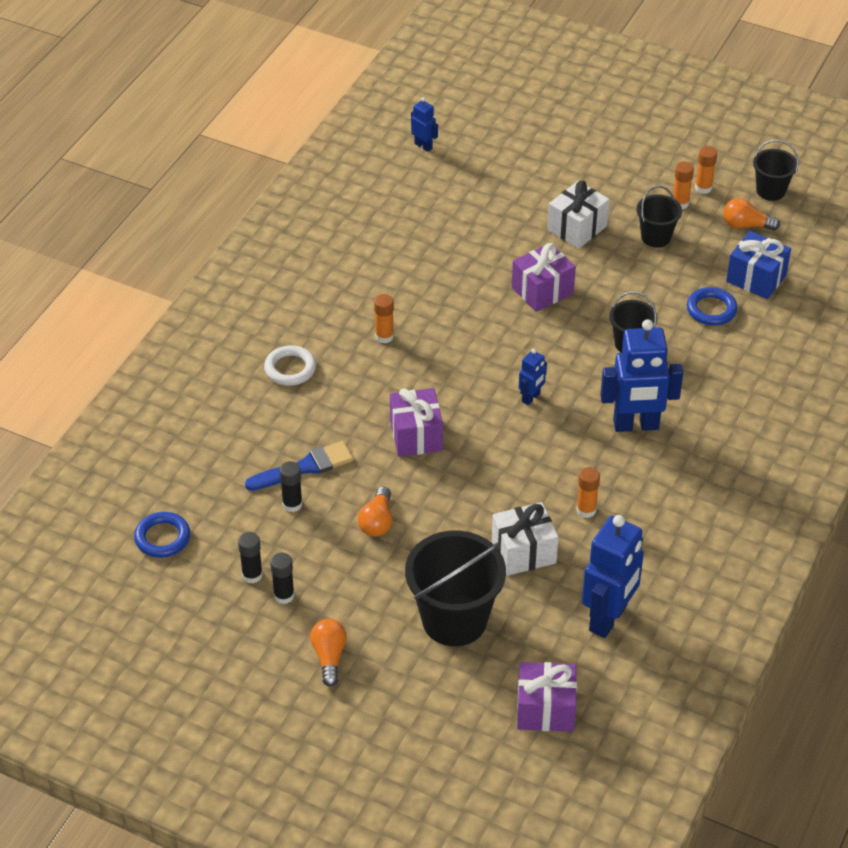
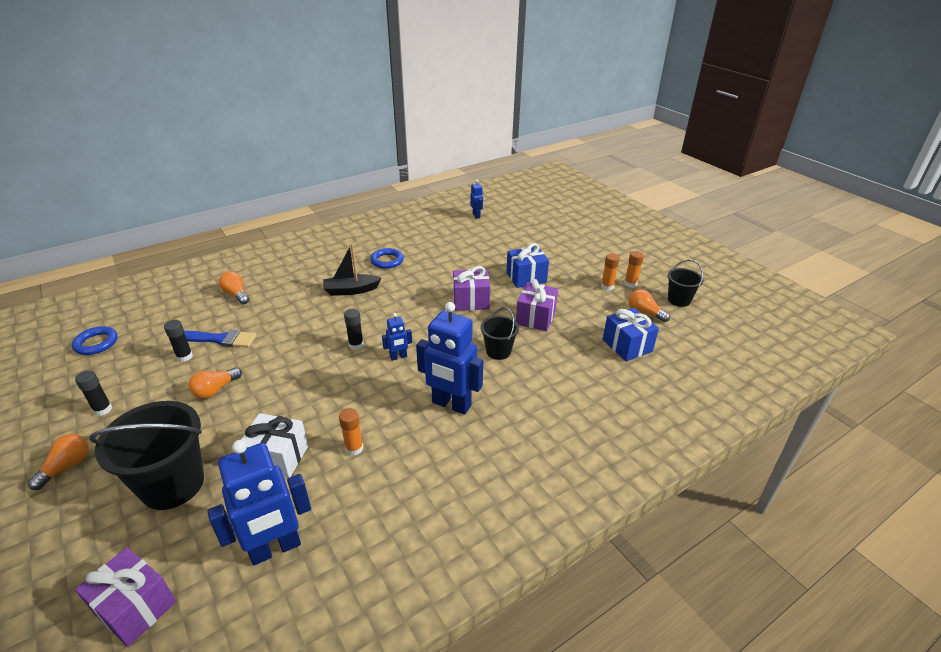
camera: 30 degrees right, 10 degrees down
(247, 404) = (236, 294): none -> orange light bulb
(252, 575) = (106, 387): black glue stick -> black glue stick (356, 345)
(290, 369) = (281, 287): white ring -> none
(384, 336) = (351, 290): orange glue stick -> black boat
(416, 435) = (303, 349): purple gift -> purple gift (535, 318)
(577, 228) = (526, 277): white gift -> blue gift
(656, 237) = (574, 298): black bucket -> none
(711, 309) = (576, 352): blue ring -> blue ring (387, 261)

